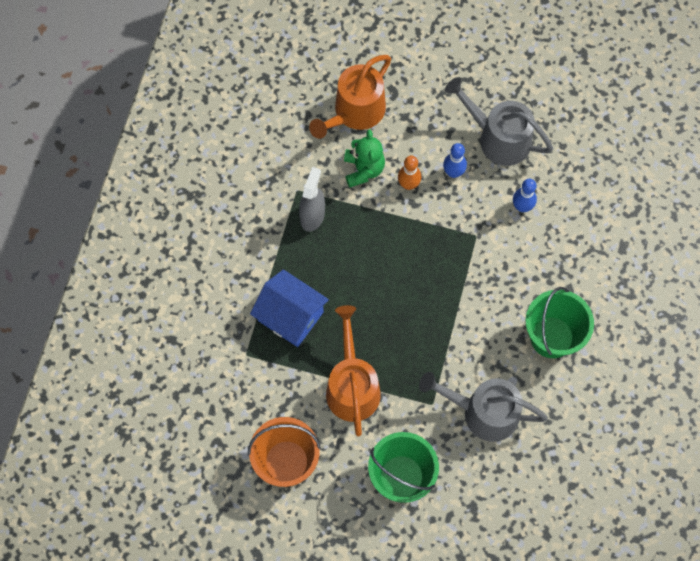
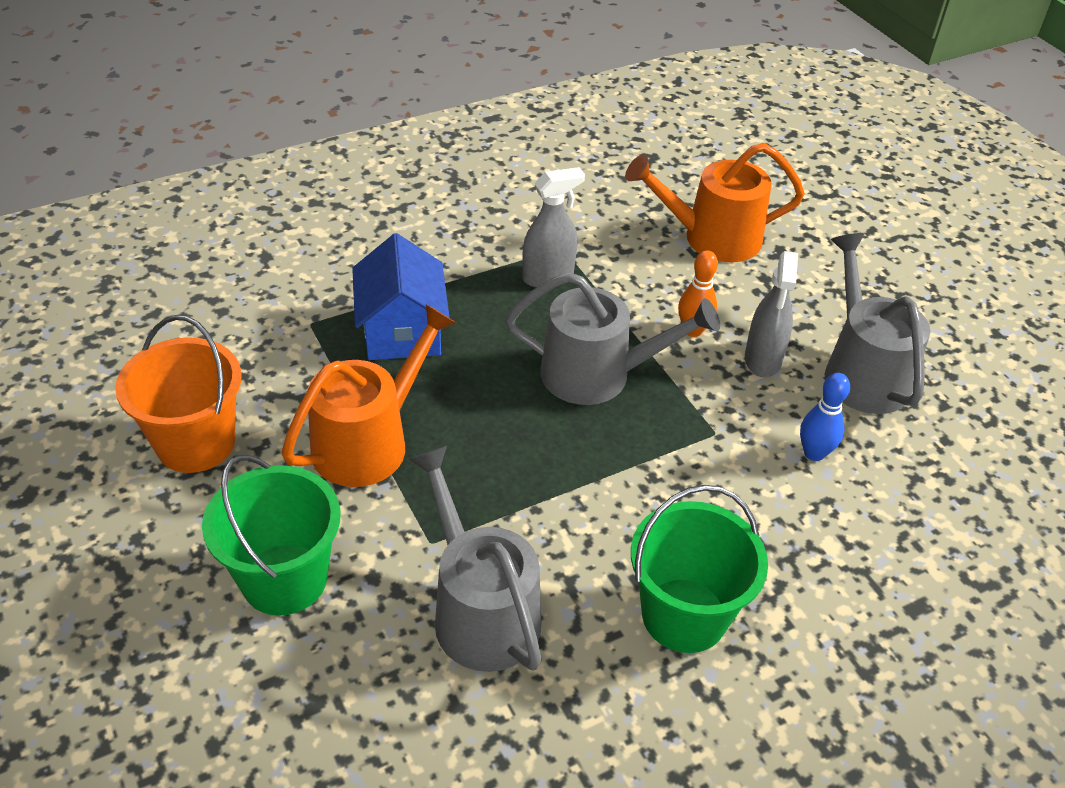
camera: 45 degrees right, 25 degrees down
(363, 169) = (657, 283): green teddy bear -> none
(398, 253) = (598, 375): none -> grey watering can
(453, 172) = (762, 359): blue bowling pin -> grey spray bottle

